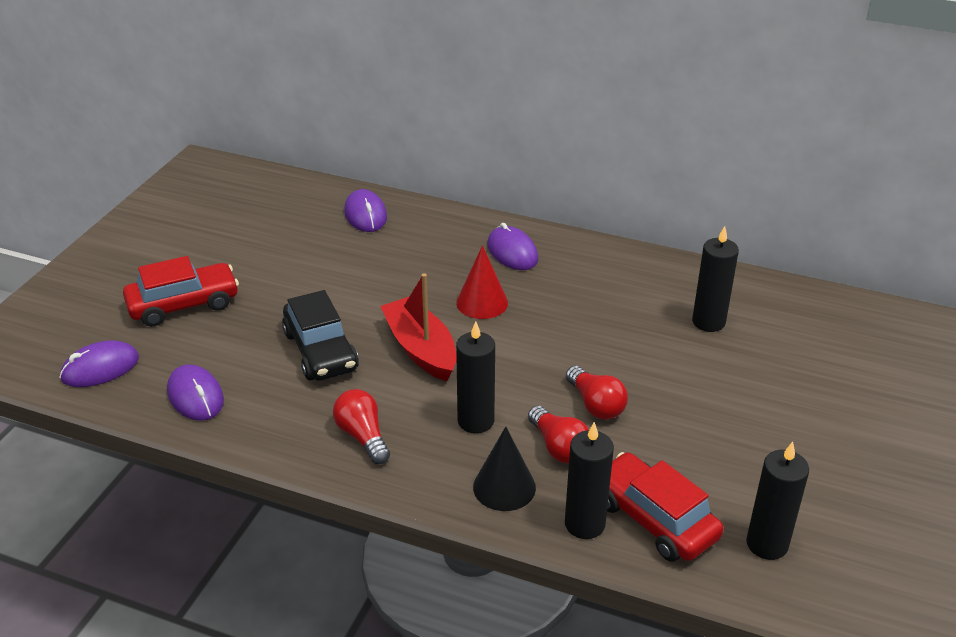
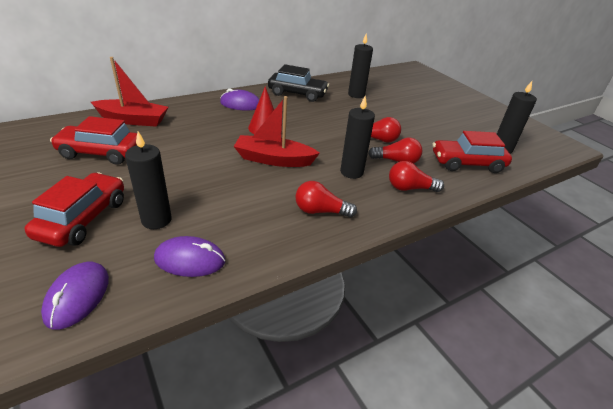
camera: 55 degrees left, 0 degrees up
(284, 242) = (101, 153): none -> red car
(320, 351) = (225, 189): black car -> black car (297, 94)
(365, 215) = (133, 120): purple mouse -> red boat
(504, 487) = (410, 188): black cone -> red light bulb
(584, 524) = (456, 180): black candle -> black candle (156, 220)

